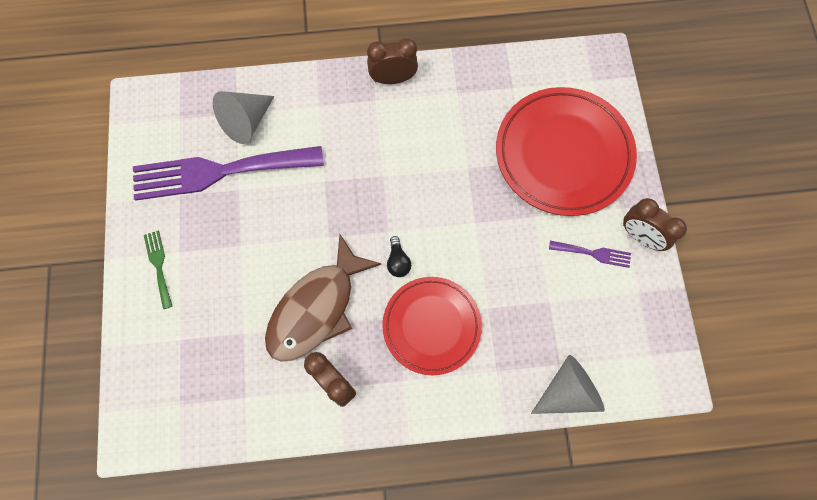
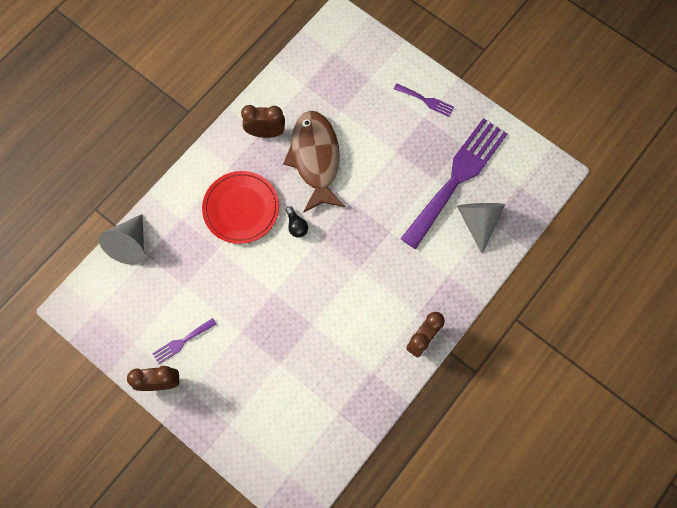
camera: 135 degrees right, 0 degrees up
(159, 265) = (426, 100): green fork -> purple fork
(398, 261) = (296, 226): black light bulb -> black light bulb turned 150 degrees counterclockwise
(563, 154) = (259, 394): red plate -> none

